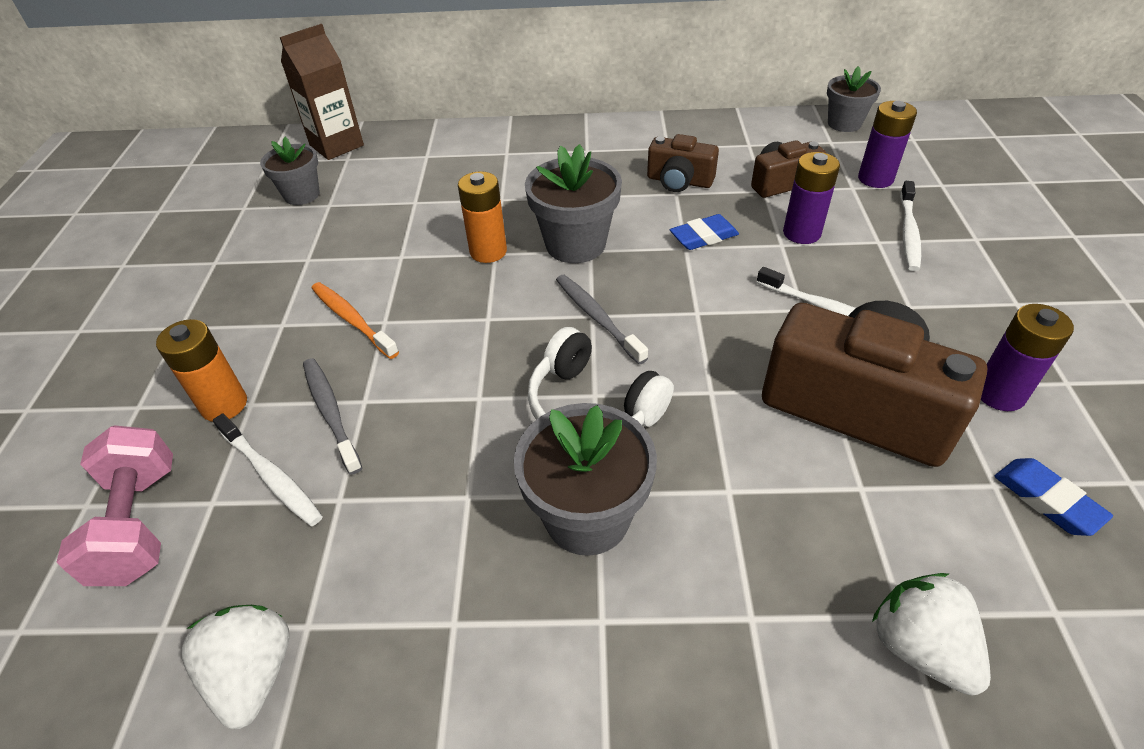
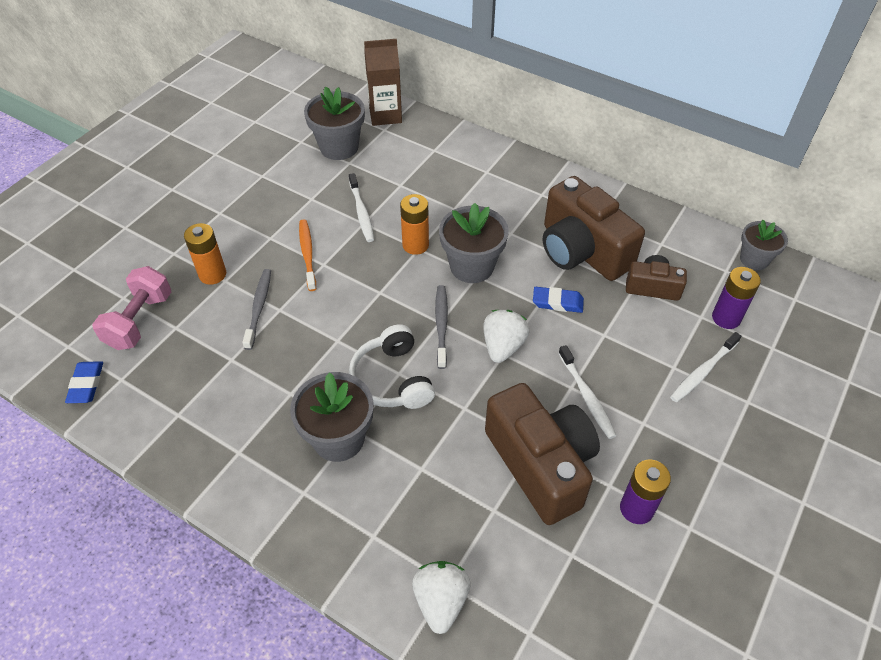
camera: 30 degrees right, 5 degrees up
(253, 674) = (144, 423): white strawberry -> white strawberry (503, 346)
(271, 475) = (209, 328): white toothbrush -> white toothbrush (361, 212)
(302, 195) = (339, 147): grey flower pot -> grey flower pot, size x1.55
(679, 181) = (582, 251): brown camera -> brown camera, size x1.92
(801, 233) = (626, 333): purple battery -> none
(1047, 500) = (592, 580): blue eraser -> blue eraser (86, 384)

